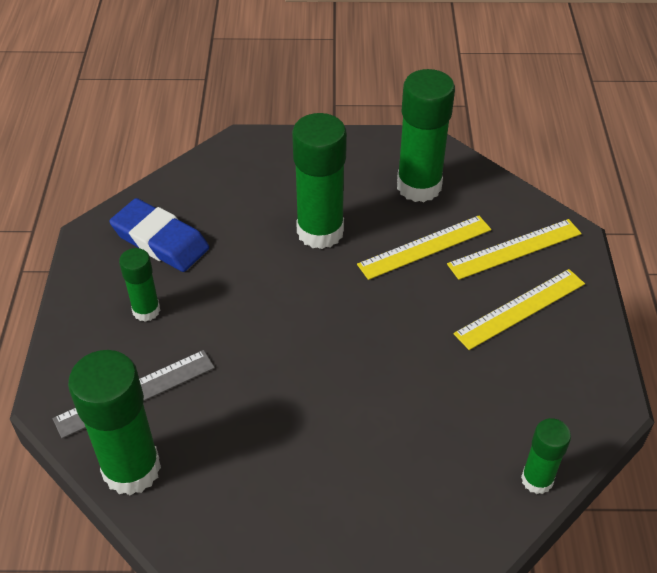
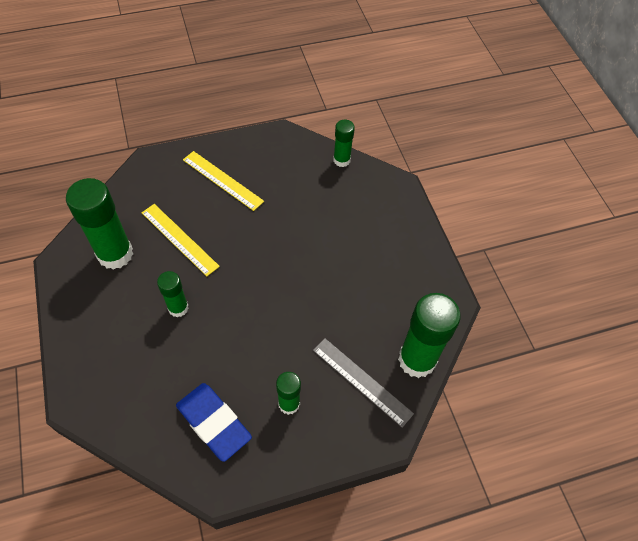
camera: 110 degrees left, 10 degrees up
(160, 240) = (214, 423): blue eraser -> blue eraser turned 60 degrees counterclockwise
(320, 231) = (178, 308): green glue stick -> green glue stick, size x0.55
(515, 249) = (170, 189): yellow ruler -> none

